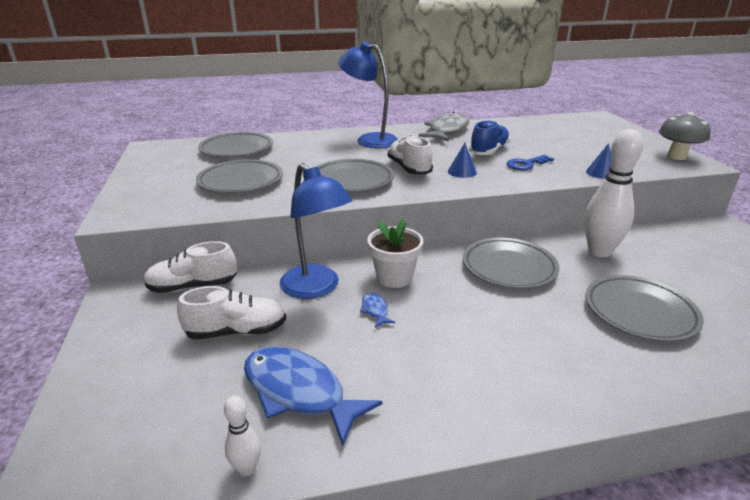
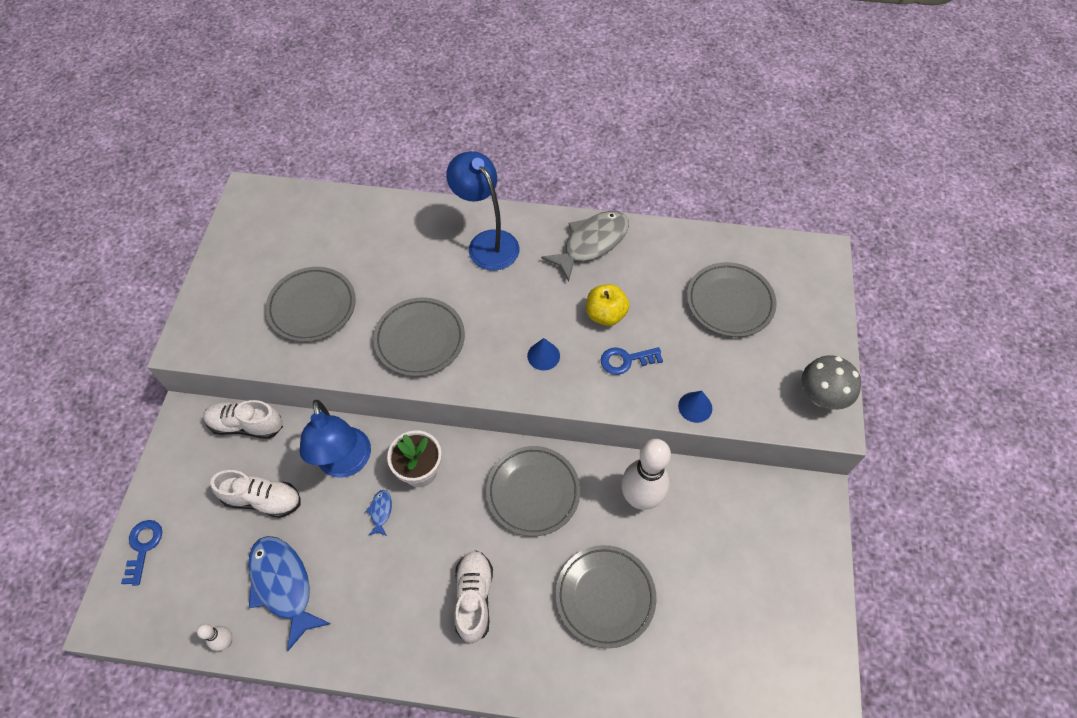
camera: 20 degrees right, 30 degrees up
(88, 407) = (143, 547): none -> blue key
(237, 149) = (333, 227): grey plate -> grey plate (729, 302)
(409, 168) = (492, 330): white shoe -> white shoe (474, 598)
(489, 151) = (605, 315): blue shoe -> yellow apple

